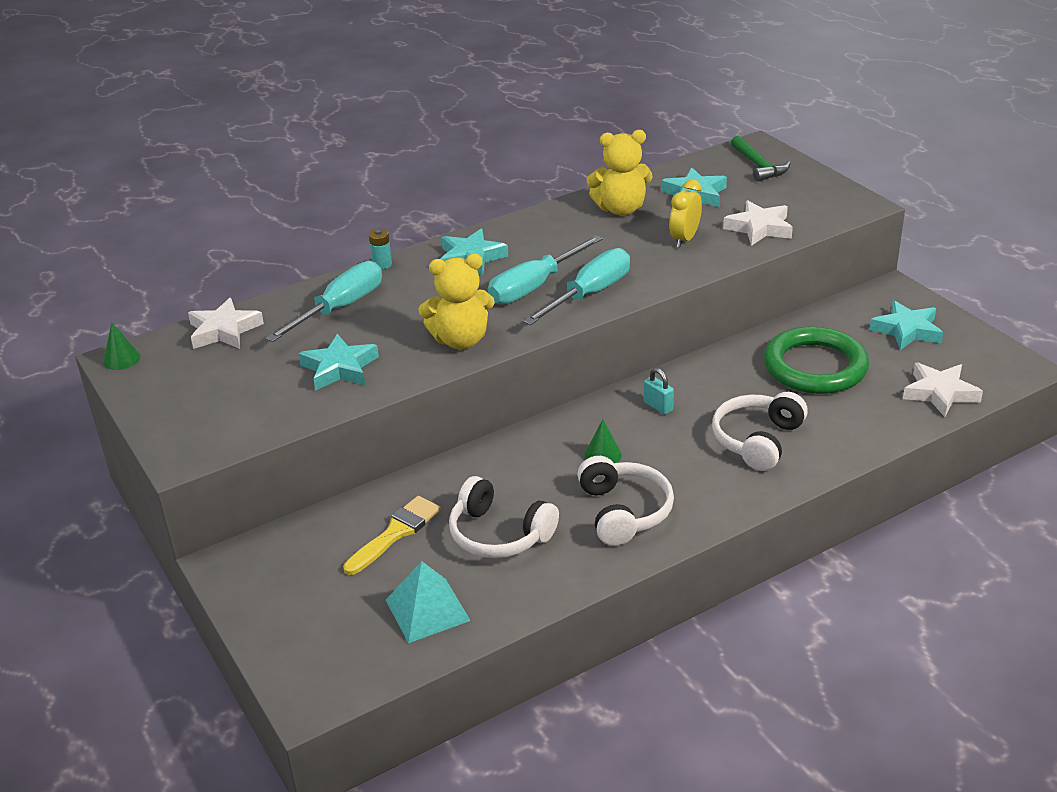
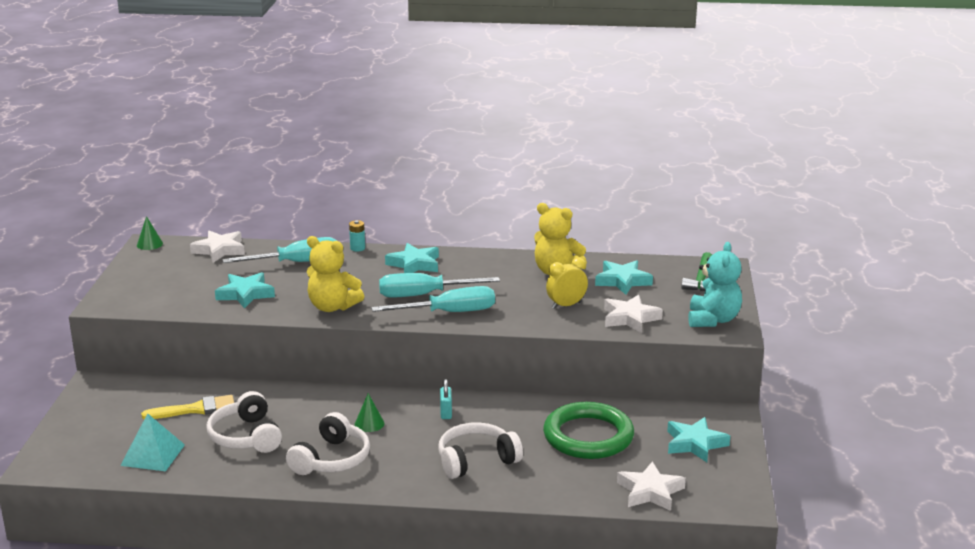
camera: 35 degrees right, 10 degrees down
(828, 200) = (713, 320): none -> turquoise teddy bear

